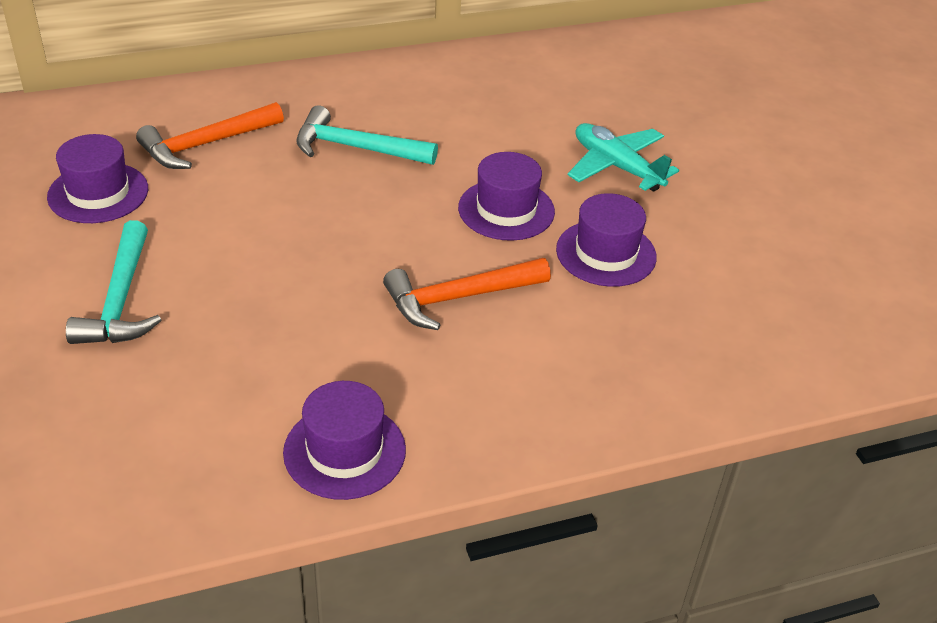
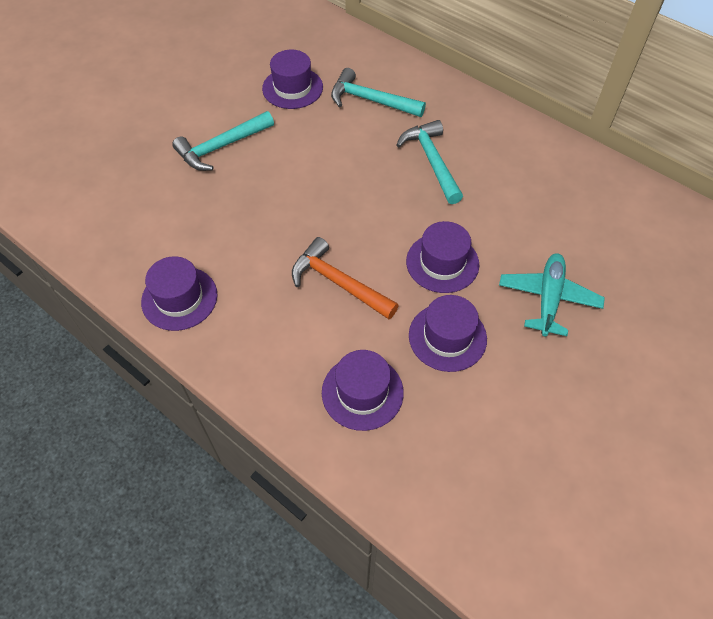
camera: 60 degrees right, 15 degrees up
(206, 144) = (371, 100): orange hammer -> turquoise hammer
(626, 348) = (362, 392): none -> purple hat

